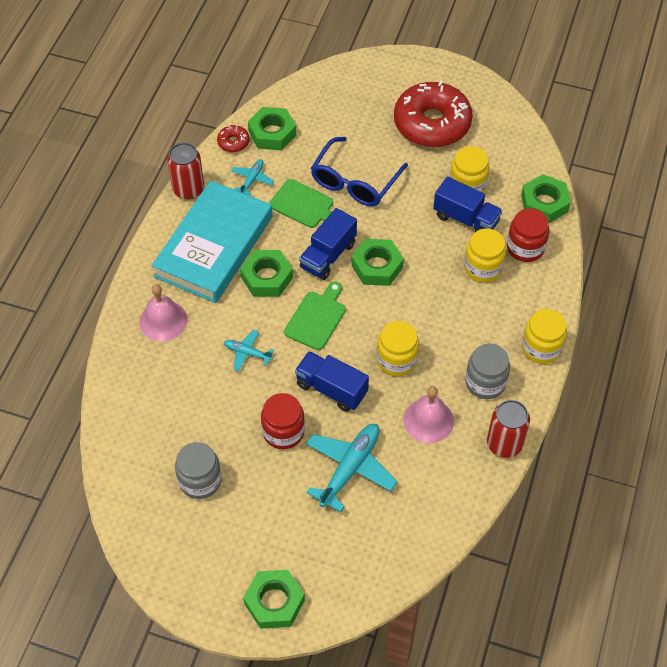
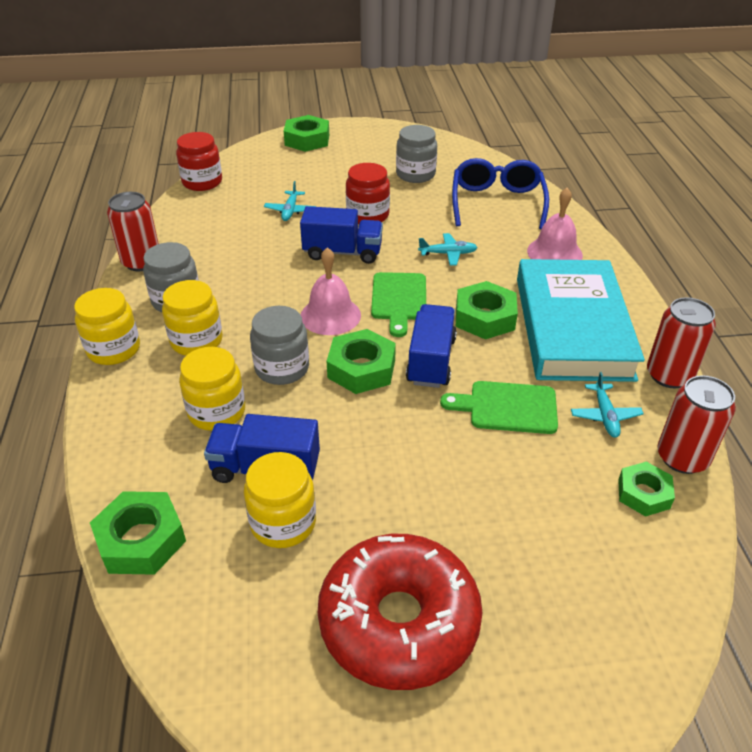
camera: 155 degrees right, 15 degrees down
(233, 142) = (682, 457): red donut -> red can
(272, 133) = (643, 494): green nut -> green nut, size x0.66
(350, 468) = (290, 211): turquoise plane -> turquoise plane, size x0.53
(354, 182) = (462, 464): blue glasses -> blue glasses (497, 202)
(397, 360) = (286, 291): yellow jar -> yellow jar (196, 341)
(428, 420) = (229, 257): pink bell -> pink bell (330, 315)
(429, 286) = (282, 368): none -> grey jar
(525, 248) = (160, 458): red jar -> red jar (202, 182)

